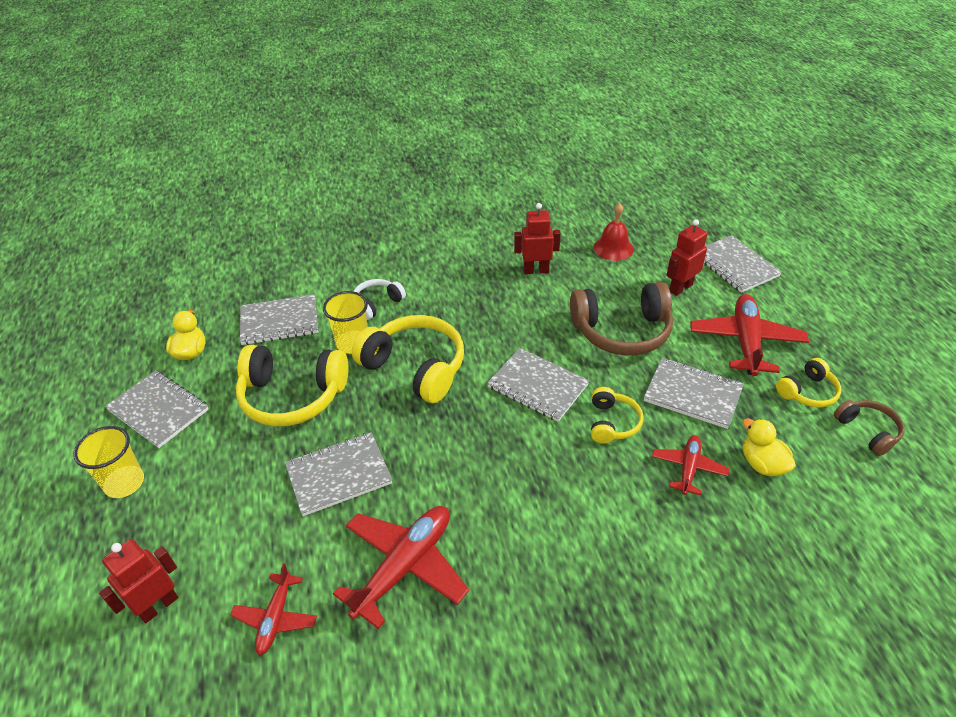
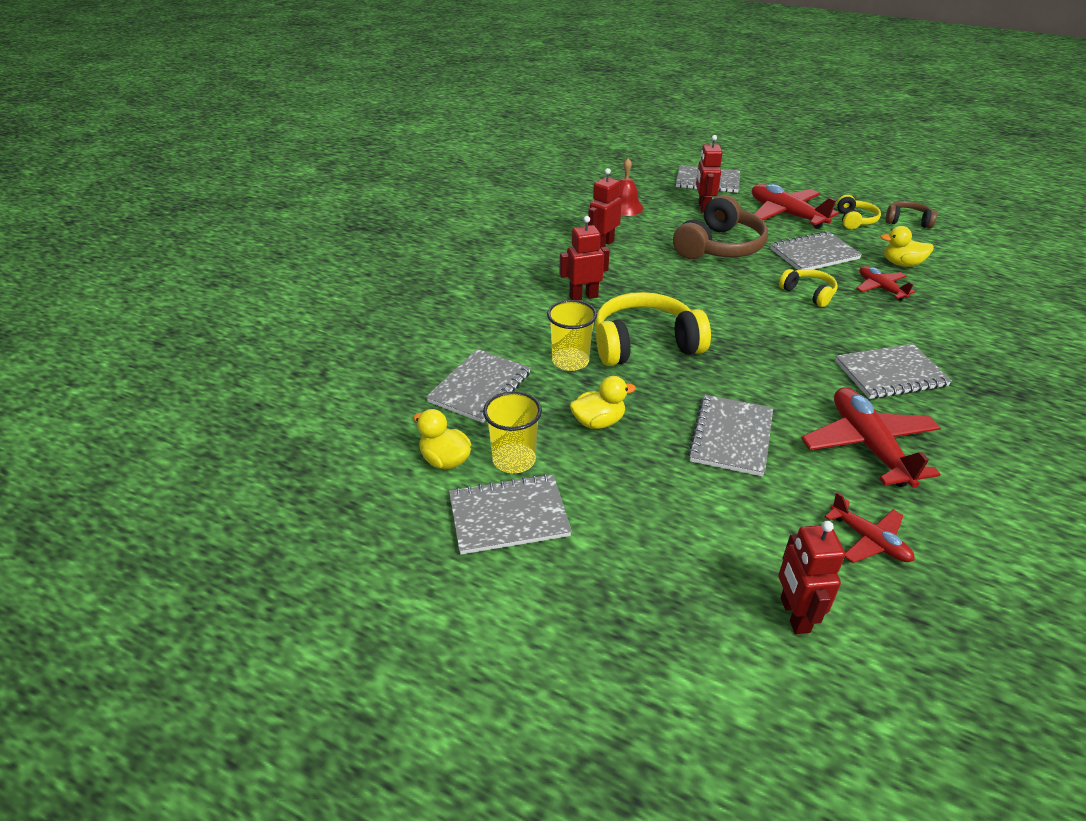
camera: 50 degrees left, 5 degrees down
(124, 483) = (594, 581): yellow cup -> yellow cup (514, 460)
(292, 396) = (598, 422): yellow headphones -> yellow duck
(377, 304) = (534, 327): white headphones -> none
(445, 303) = (583, 296): none -> red robot
(537, 386) = (735, 303): grey notebook -> grey notebook (890, 374)

